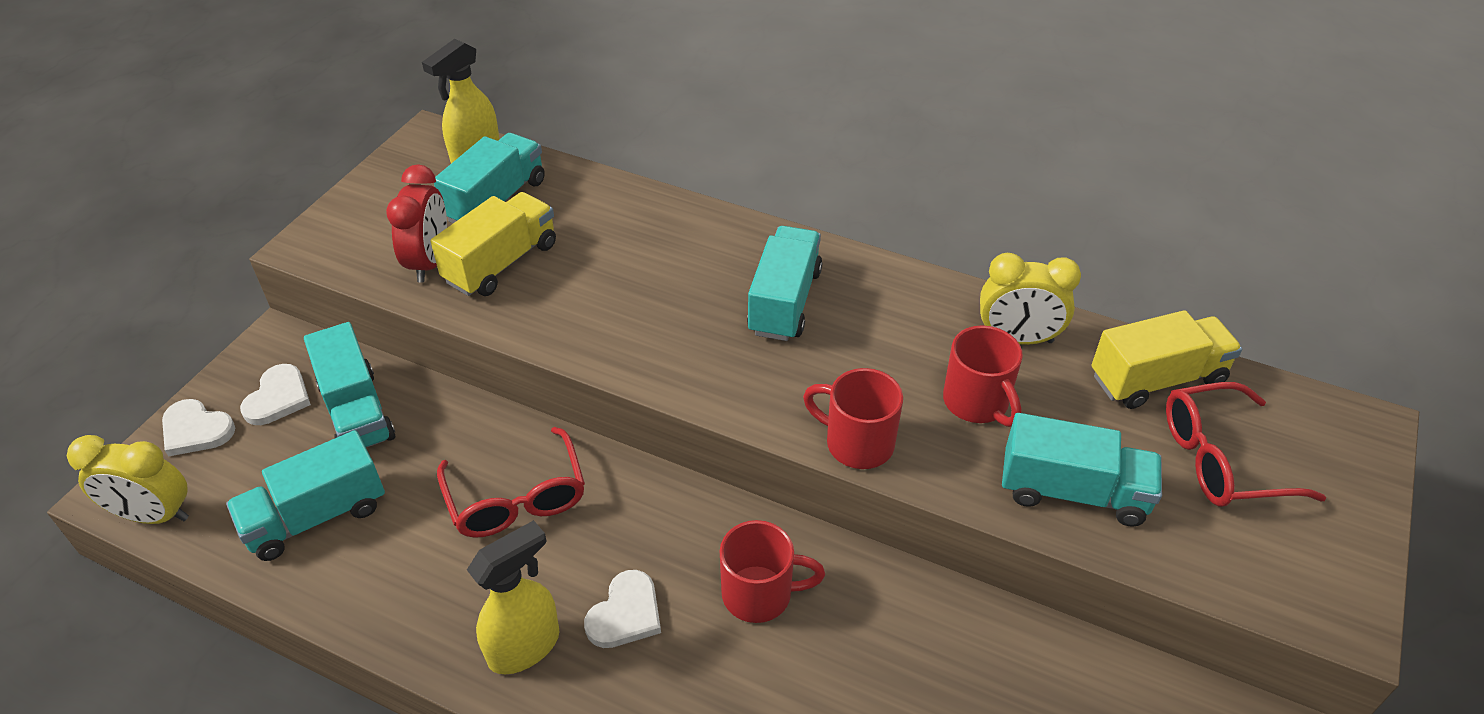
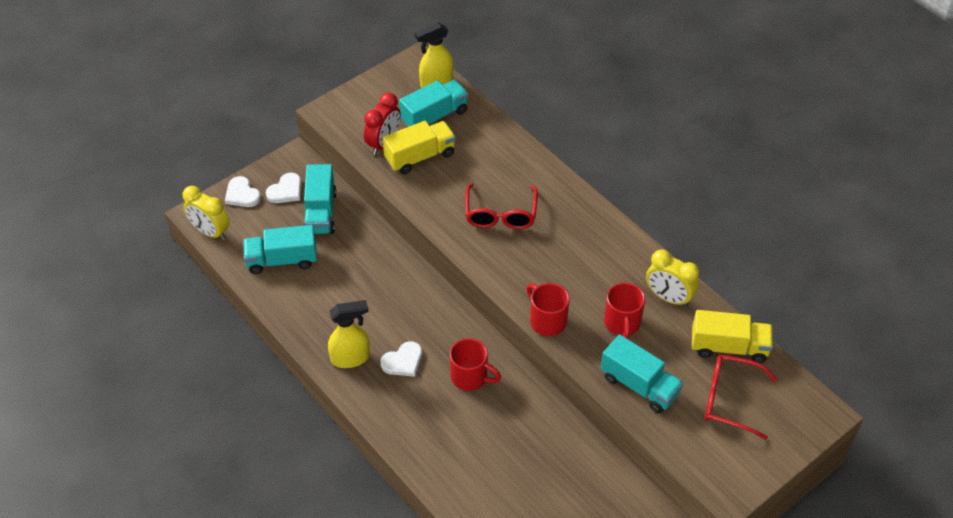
camera: 25 degrees right, 5 degrees up
(517, 498) = (378, 287): red glasses -> red glasses (500, 215)
(784, 302) = (556, 232): turquoise truck -> none

